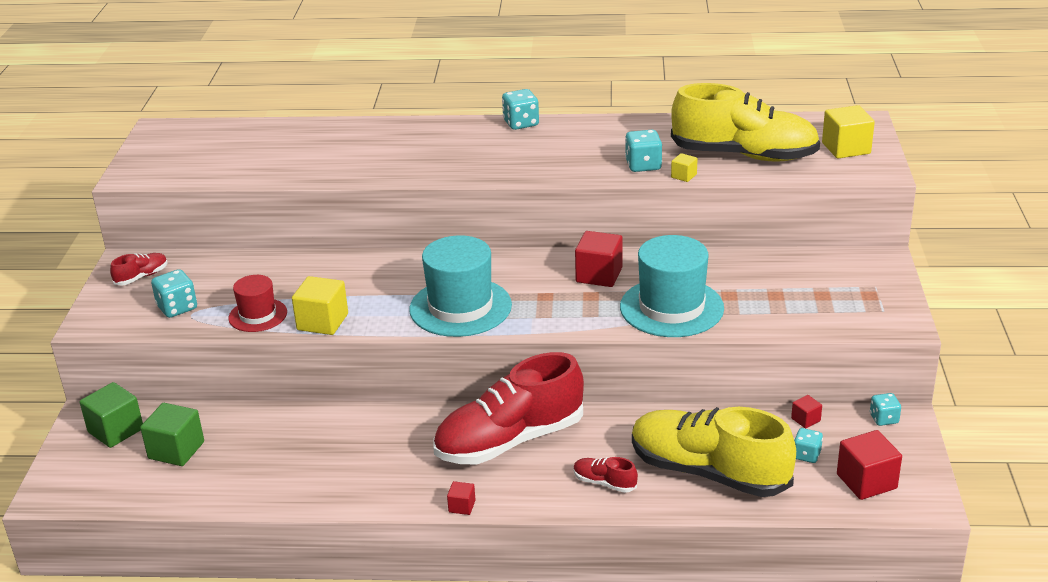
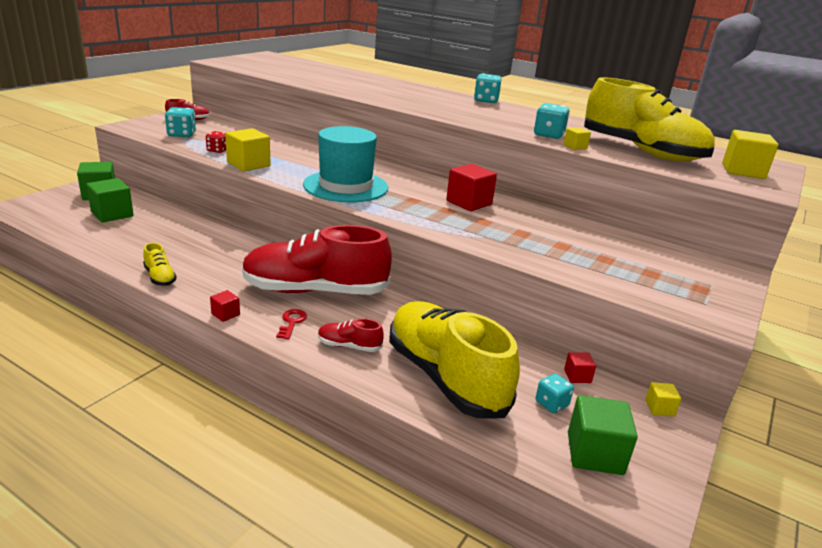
camera: 25 degrees right, 5 degrees down
(258, 315) = (218, 150): red hat -> red dice
(346, 499) = (160, 277): none -> yellow shoe
(530, 484) = (292, 322): none -> red key
(604, 483) = (349, 346): red shoe -> red shoe turned 45 degrees counterclockwise
(671, 307) = (503, 236): turquoise hat -> none
(866, 481) = (595, 453): red cube -> green cube
(884, 419) = (659, 408): turquoise dice -> yellow cube

